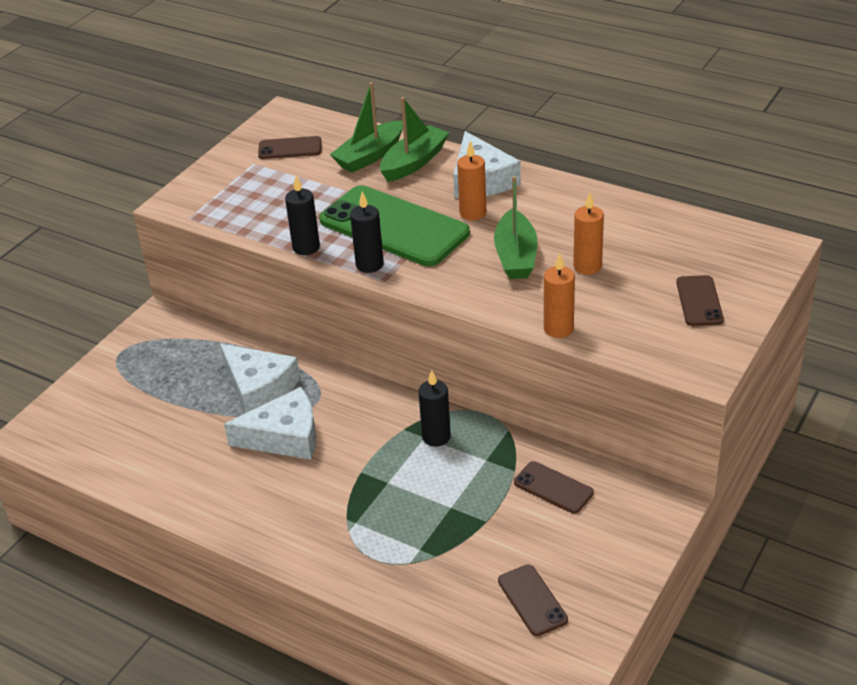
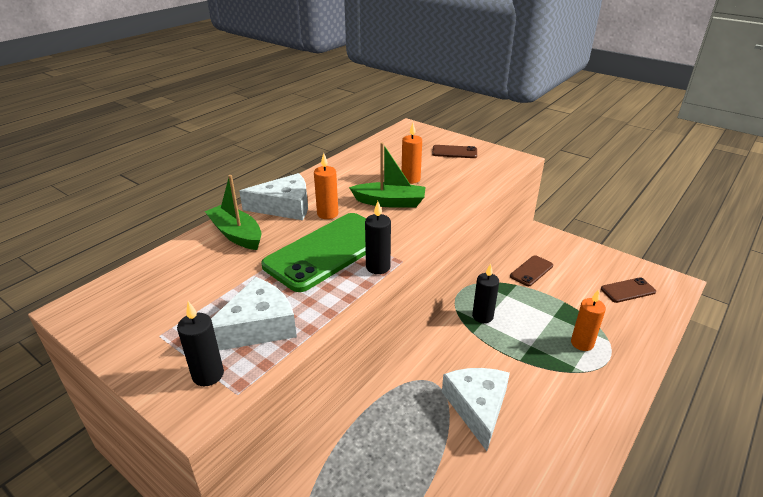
camera: 85 degrees left, 5 degrees down
(259, 387) = (408, 424): white cheese -> white cheese (257, 326)
(290, 148) = (152, 306): brown phone -> none
(306, 247) = (337, 302): black candle -> black candle (208, 375)
(370, 156) = (207, 256): green boat -> none
(558, 329) = (475, 195): orange candle -> orange candle (582, 343)

